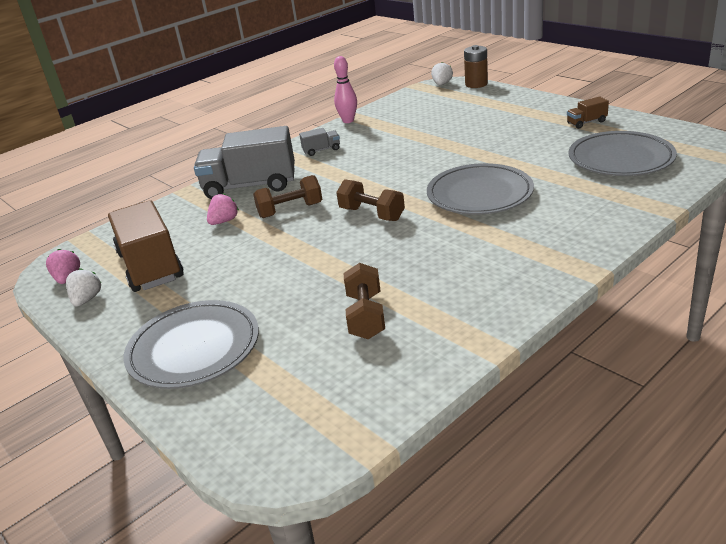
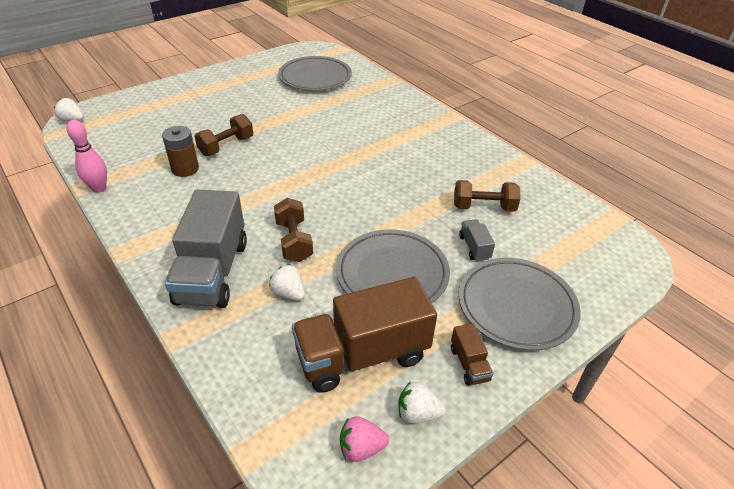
camera: 90 degrees left, 10 degrees up
(224, 221) = (288, 293): pink strawberry -> white strawberry
(321, 150) = (163, 213): grey truck -> grey truck (474, 247)
(372, 214) = (331, 191): brown dumbbell -> brown dumbbell (226, 146)
(476, 84) = (100, 103): brown battery -> brown battery (185, 169)
(479, 194) = (330, 136): grey plate -> grey plate (392, 274)
(586, 122) = (244, 75): brown truck -> brown truck (469, 364)

